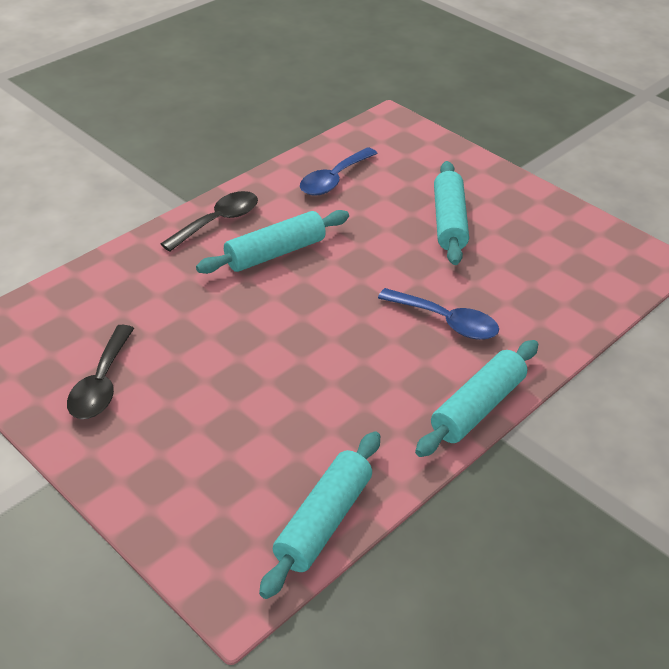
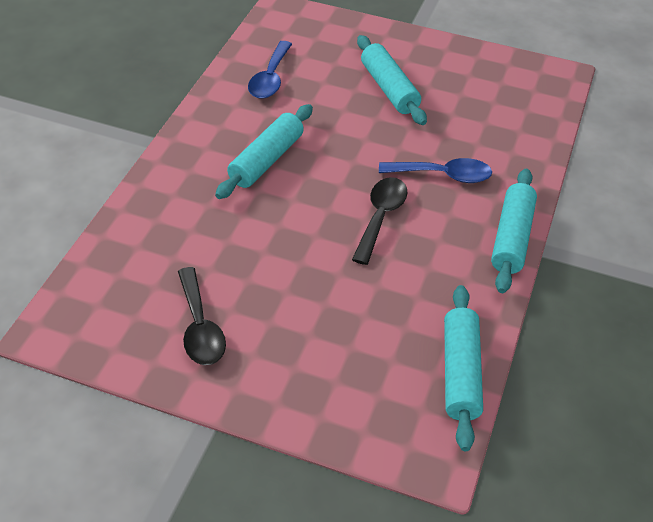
camera: 25 degrees left, 5 degrees up
(218, 221) = (197, 147): black spoon -> black spoon (380, 217)

